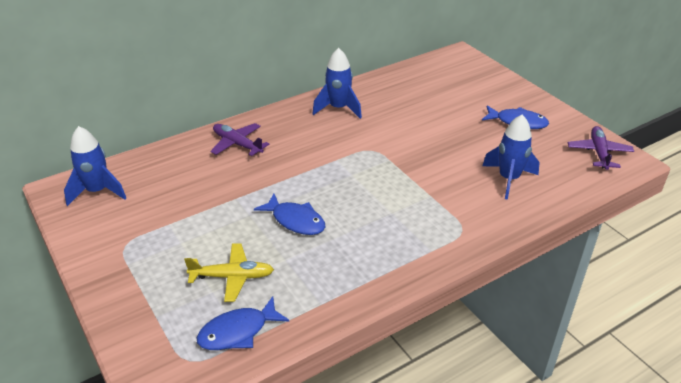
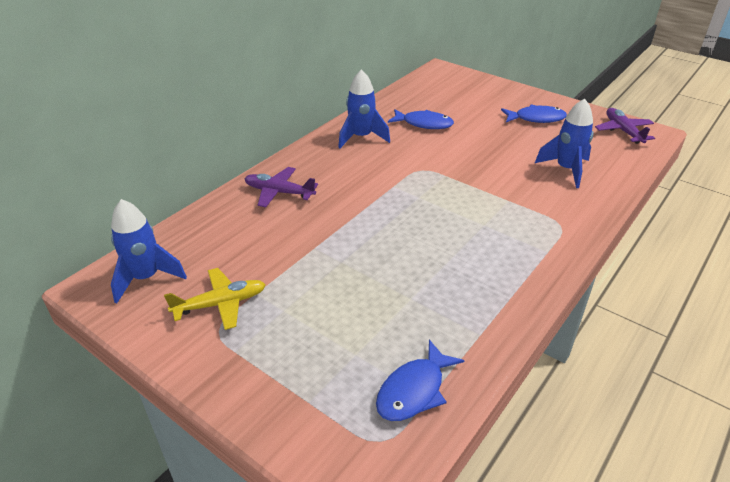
camera: 20 degrees left, 0 degrees up
(232, 277) = (367, 332): yellow plane -> yellow plane (220, 304)
(295, 220) = (394, 255): blue fish -> blue fish (424, 124)

